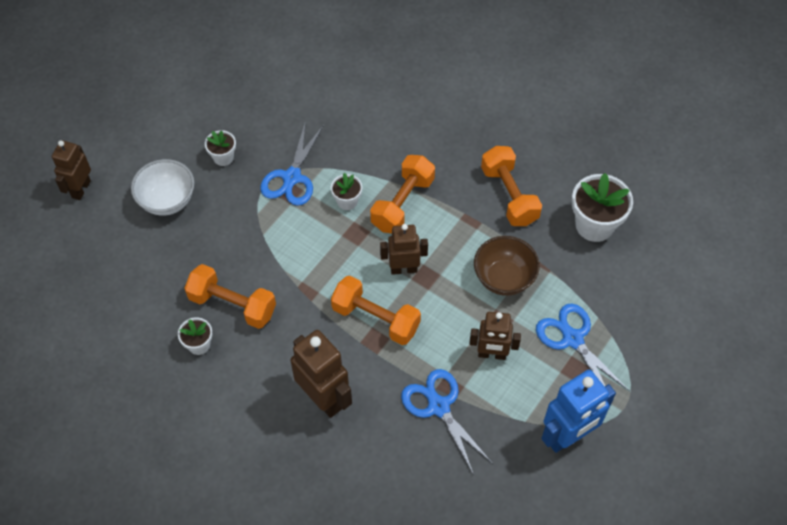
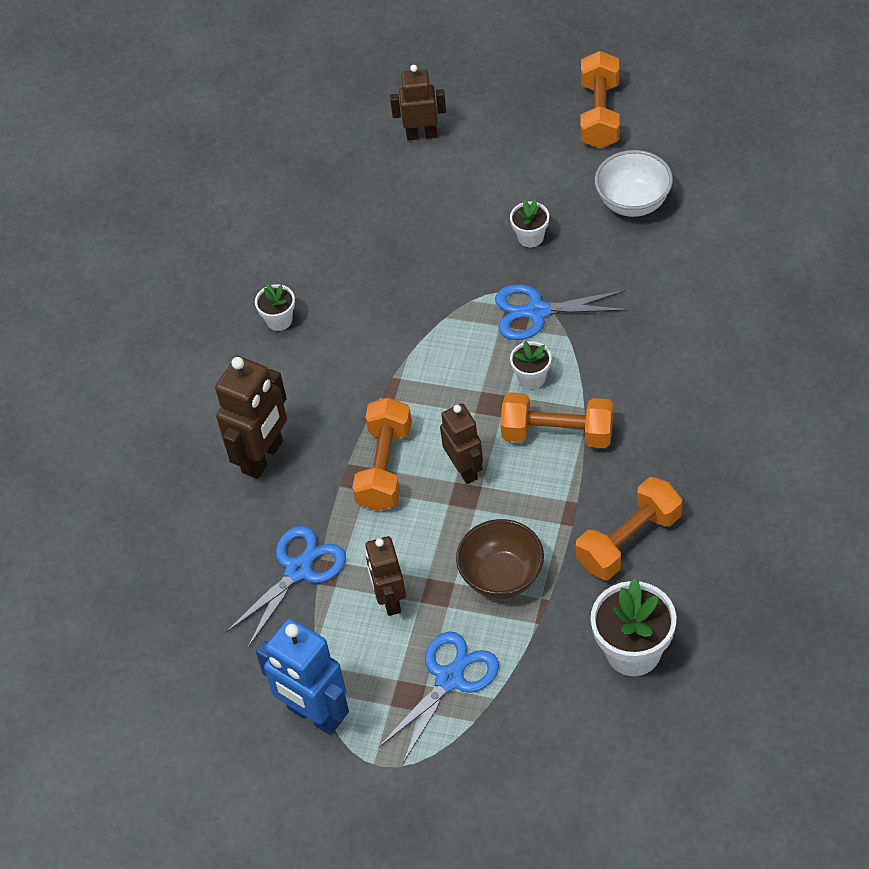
camera: 75 degrees right, 5 degrees down
(167, 201) = (445, 214): white bowl -> white bowl (633, 202)
(232, 305) = (341, 328): orange dumbbell -> orange dumbbell (600, 114)

